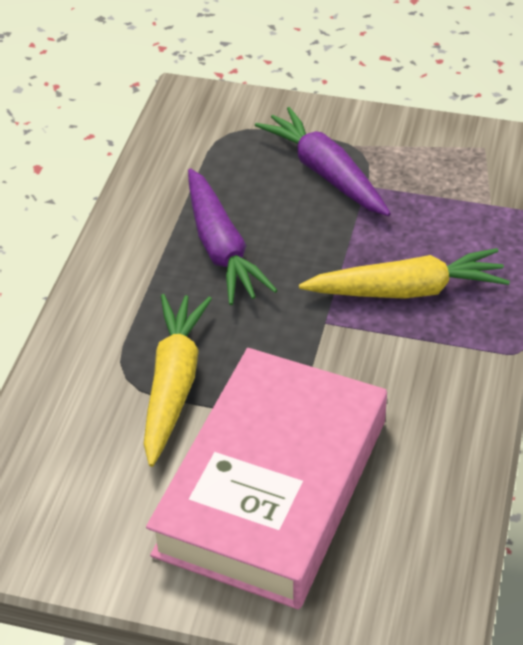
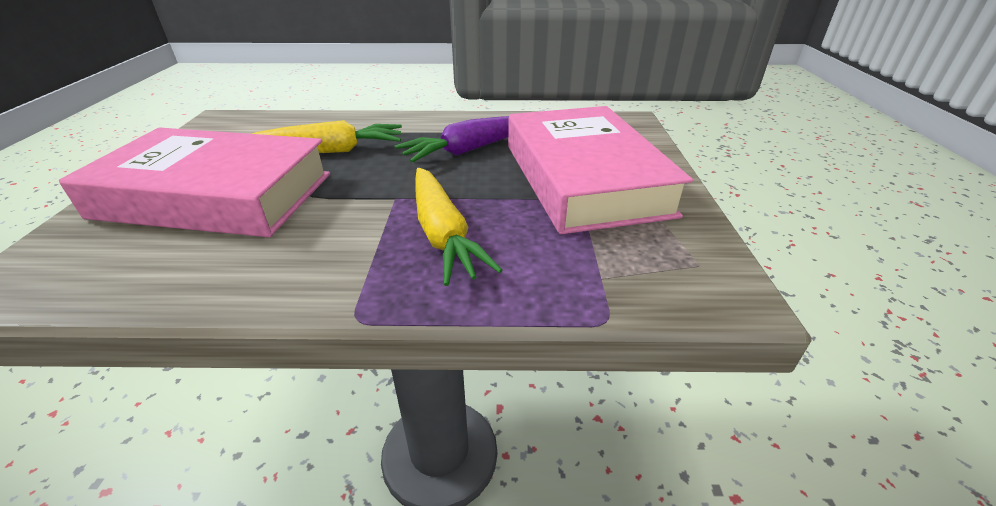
camera: 75 degrees right, 10 degrees down
(325, 173) = (583, 178): purple carrot -> pink book

